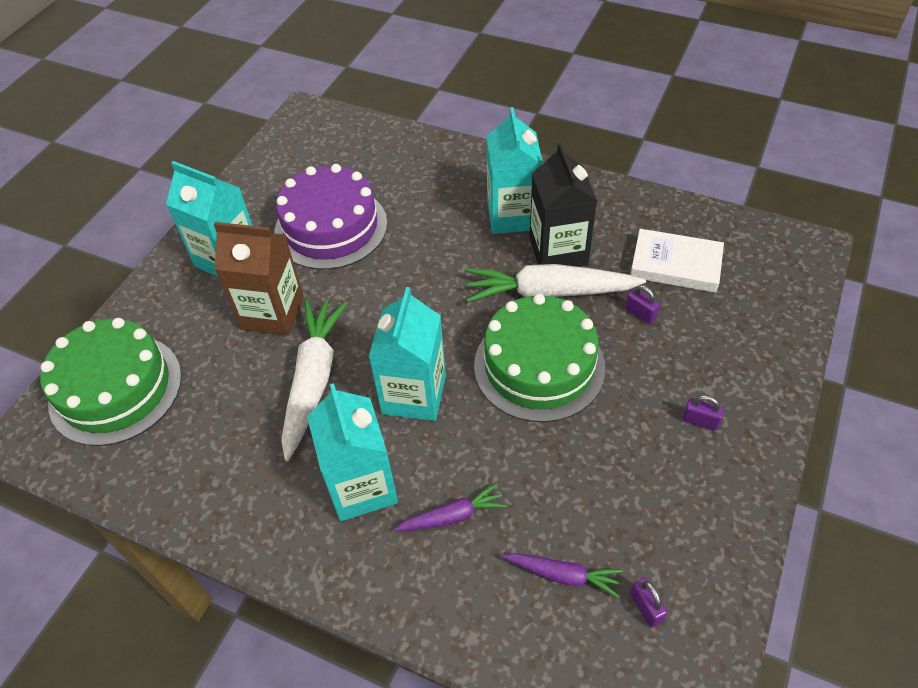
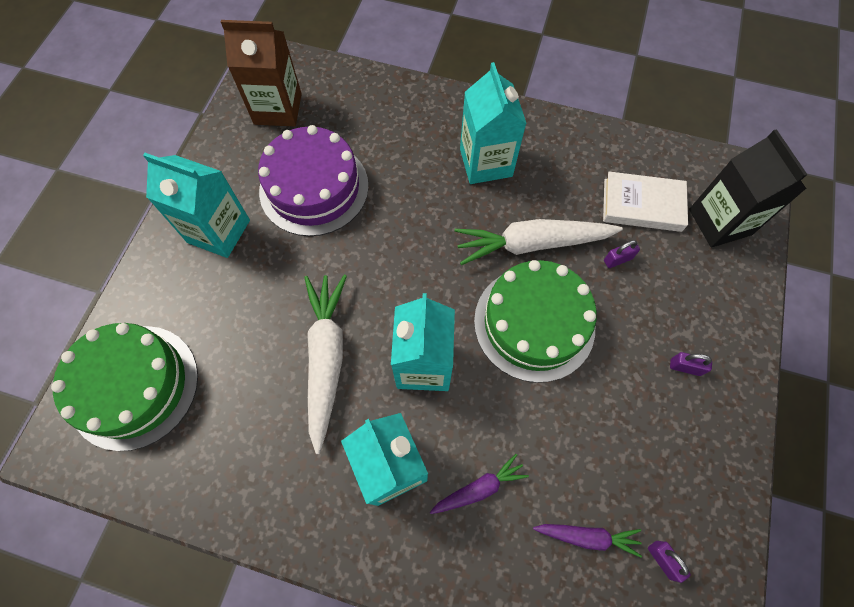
camera: 10 degrees left, 15 degrees up
(272, 313) = (274, 288): brown carton -> brown carton (278, 109)
(558, 251) = (533, 199): black carton -> black carton (719, 222)
(640, 313) = (617, 259): purple padlock -> purple padlock turned 60 degrees counterclockwise

